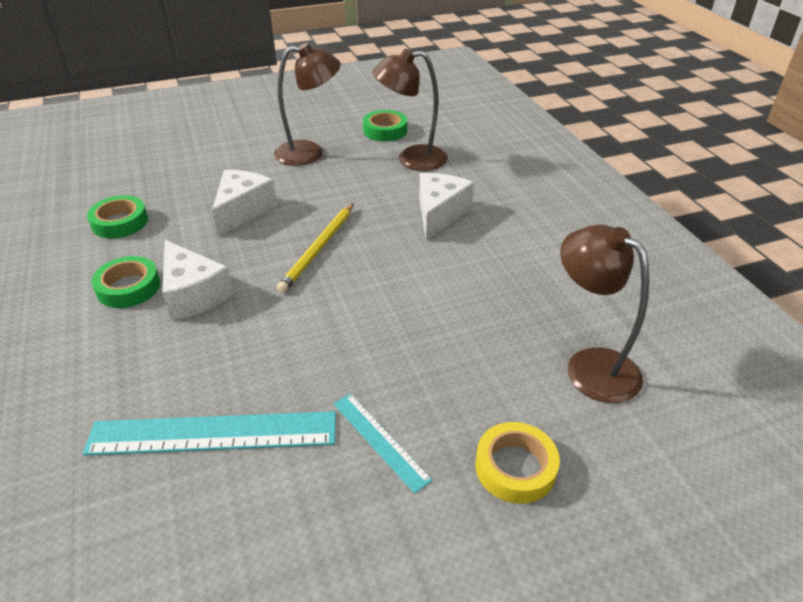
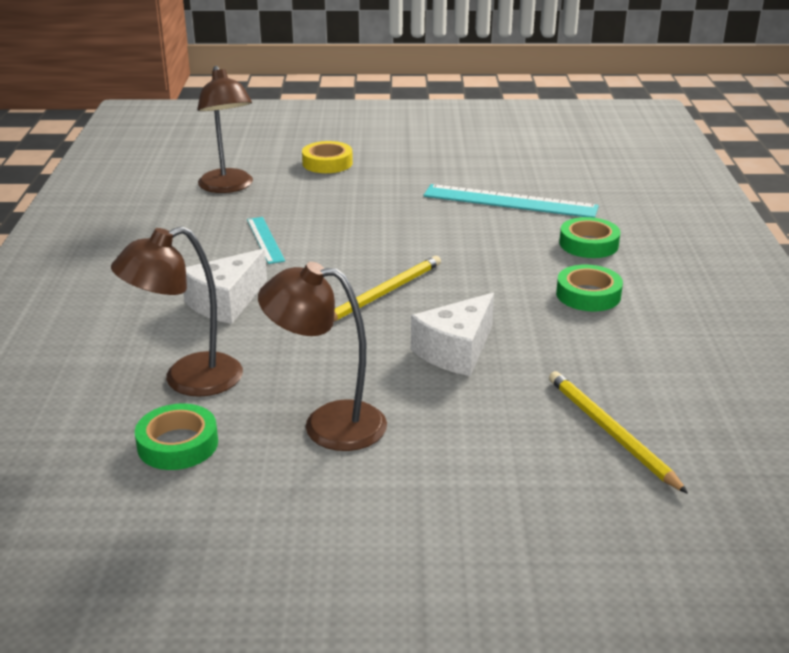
camera: 160 degrees left, 10 degrees down
(120, 222) = (615, 366): green tape -> green tape (588, 244)
(134, 179) = (610, 432): none -> yellow pencil
(193, 294) = (521, 278): white cheese -> none
(380, 440) = (400, 183): turquoise ruler -> turquoise ruler (265, 240)
(411, 159) = (188, 380): brown lamp -> brown lamp turned 135 degrees clockwise

